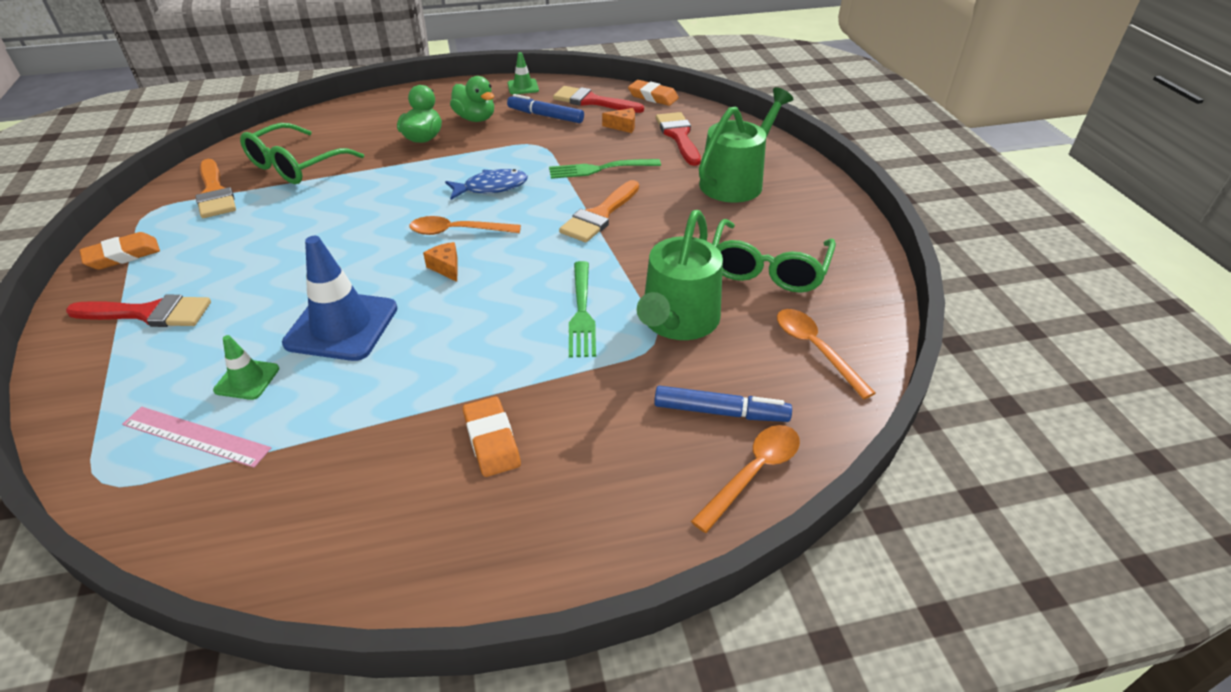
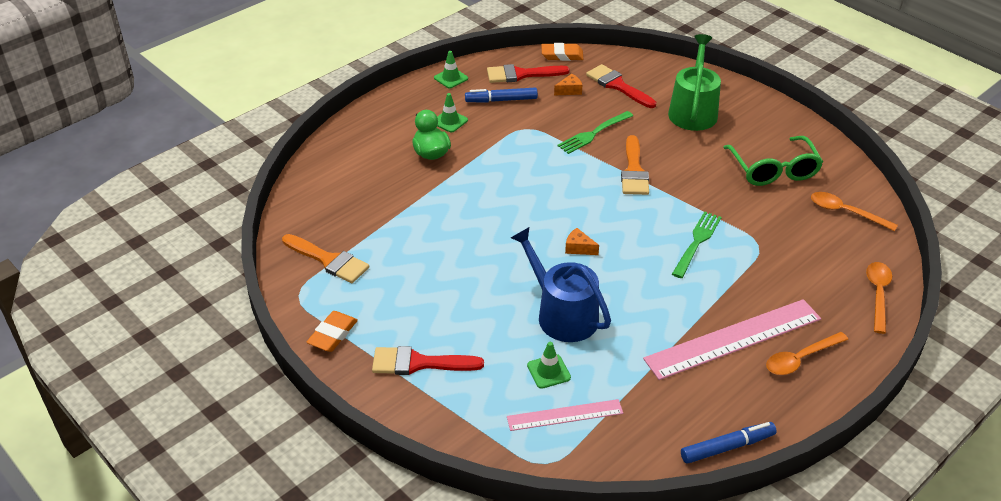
camera: 30 degrees left, 0 degrees up
(149, 313) = (419, 363): red brush -> red brush turned 150 degrees counterclockwise
(295, 166) = (361, 214): green glasses -> none
(342, 326) = (562, 314): blue traffic cone -> blue watering can
(457, 231) = (553, 219): orange spoon -> orange spoon (800, 359)
(475, 118) = (450, 121): green duck -> green traffic cone
(491, 187) = (535, 176): blue fish -> none
(491, 440) = (733, 339): orange eraser -> pink ruler
(581, 311) = (697, 243): green fork -> green fork turned 120 degrees counterclockwise
(677, 321) = (757, 225): green watering can -> none
(720, 412) = (832, 269): blue marker -> blue marker (727, 447)

